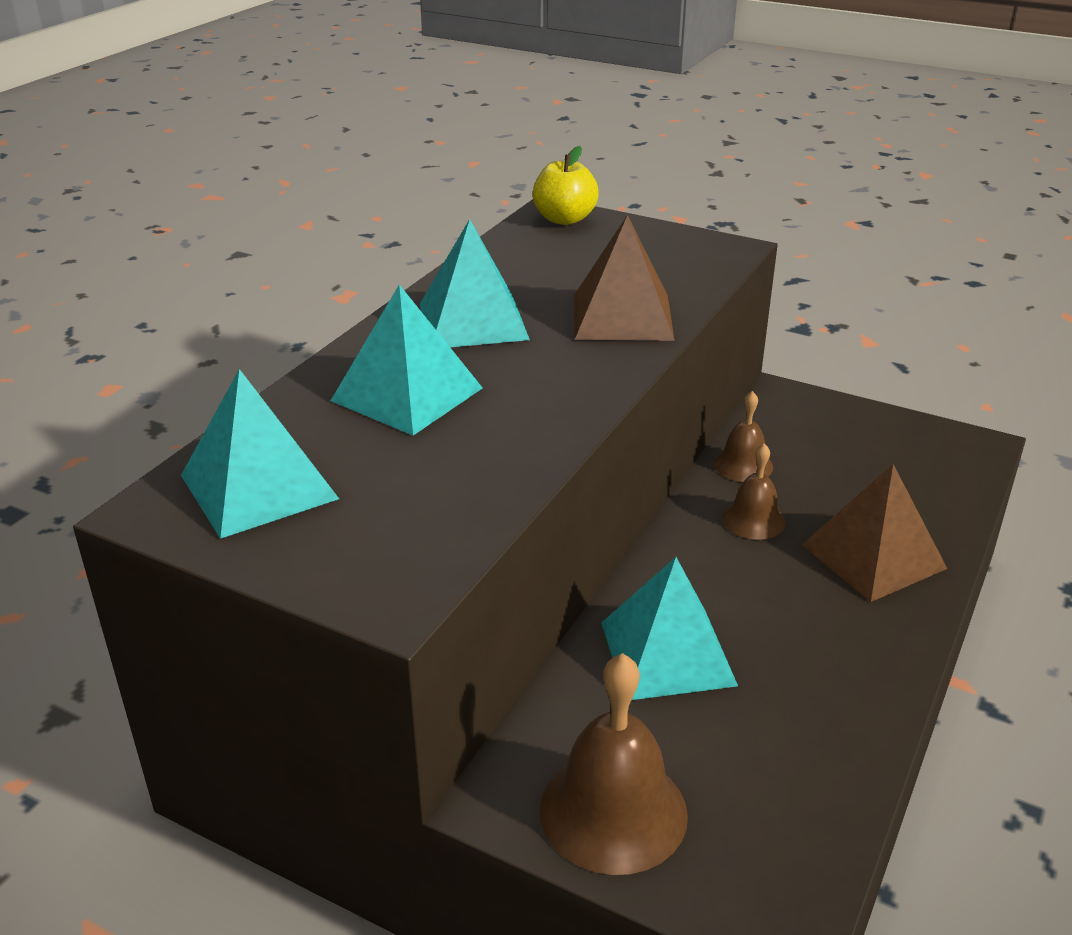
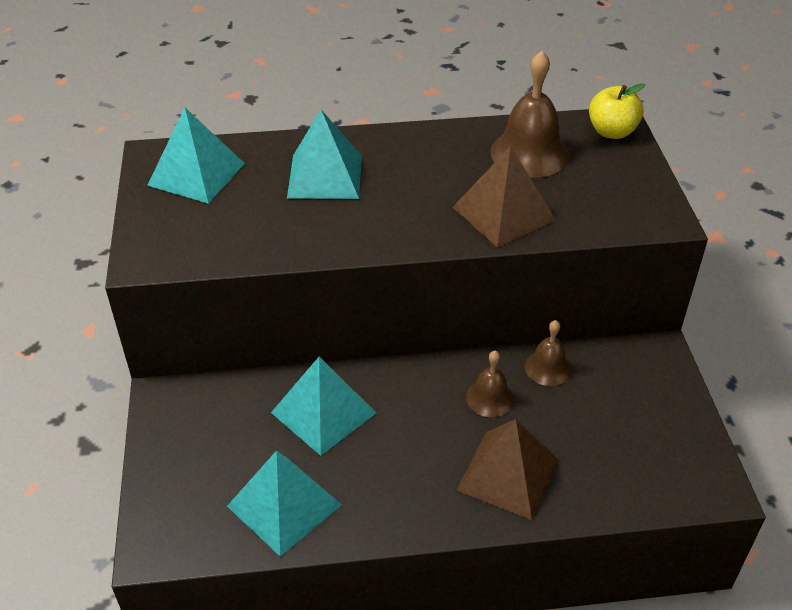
camera: 55 degrees right, 10 degrees up
(473, 321) = (430, 160): turquoise pyramid -> turquoise pyramid (284, 505)
(613, 811) = (185, 444): brown bell -> brown bell (529, 153)

